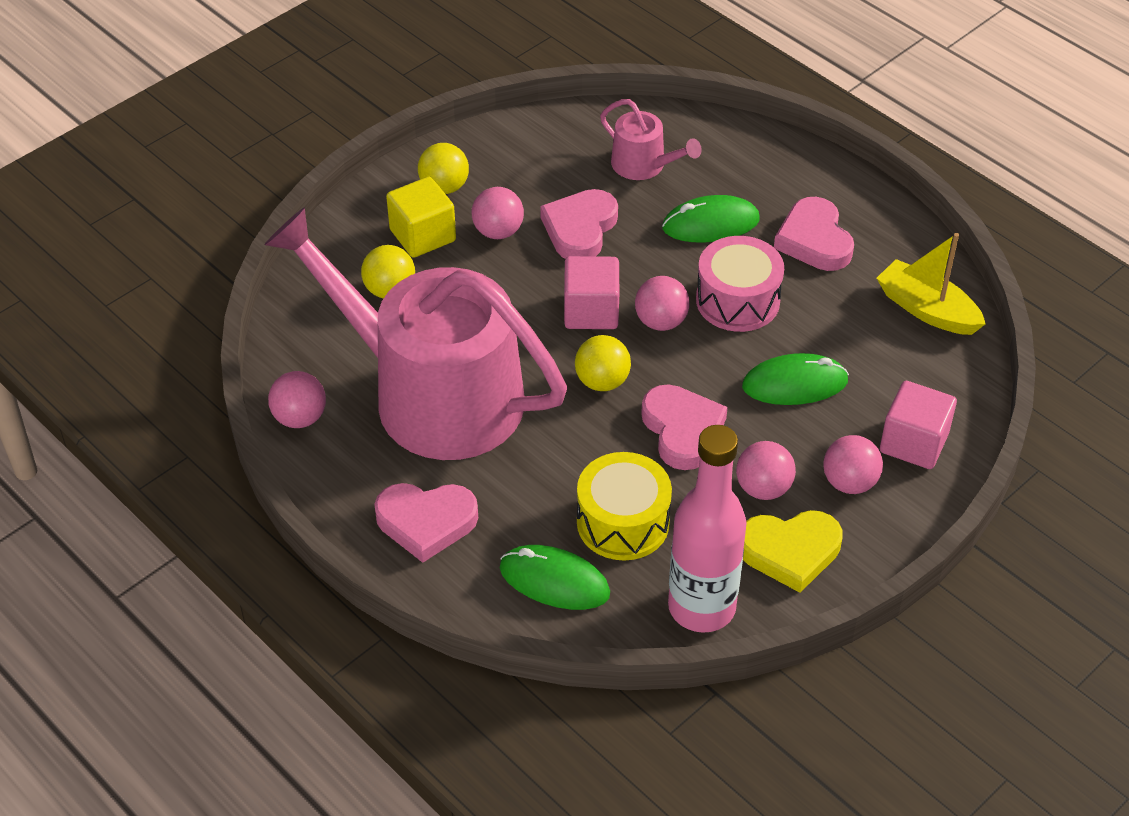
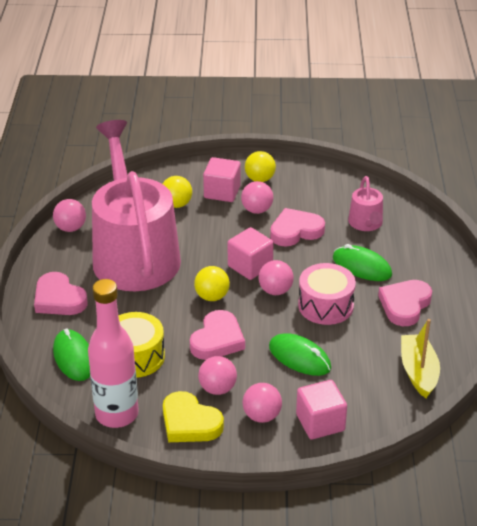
camera: 45 degrees right, 10 degrees down
(422, 235) = (222, 192): yellow cube -> pink cube

